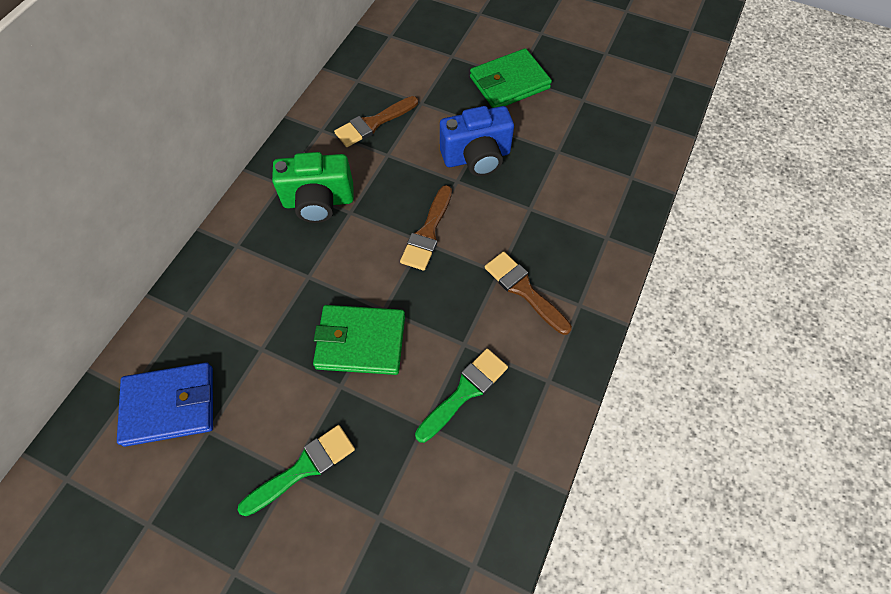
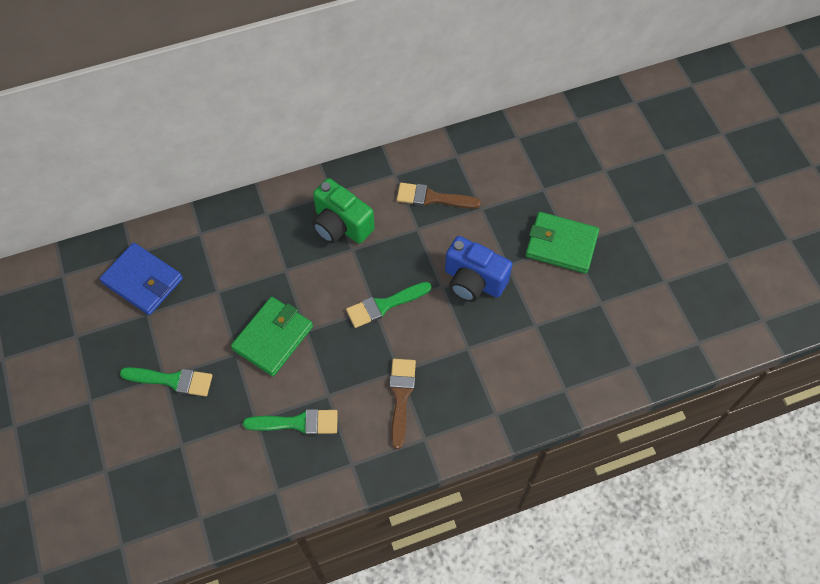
camera: 45 degrees right, 0 degrees up
(361, 341) = (273, 338): green wallet -> green wallet turned 75 degrees clockwise
(427, 233) = (384, 305): brown brush -> green brush

